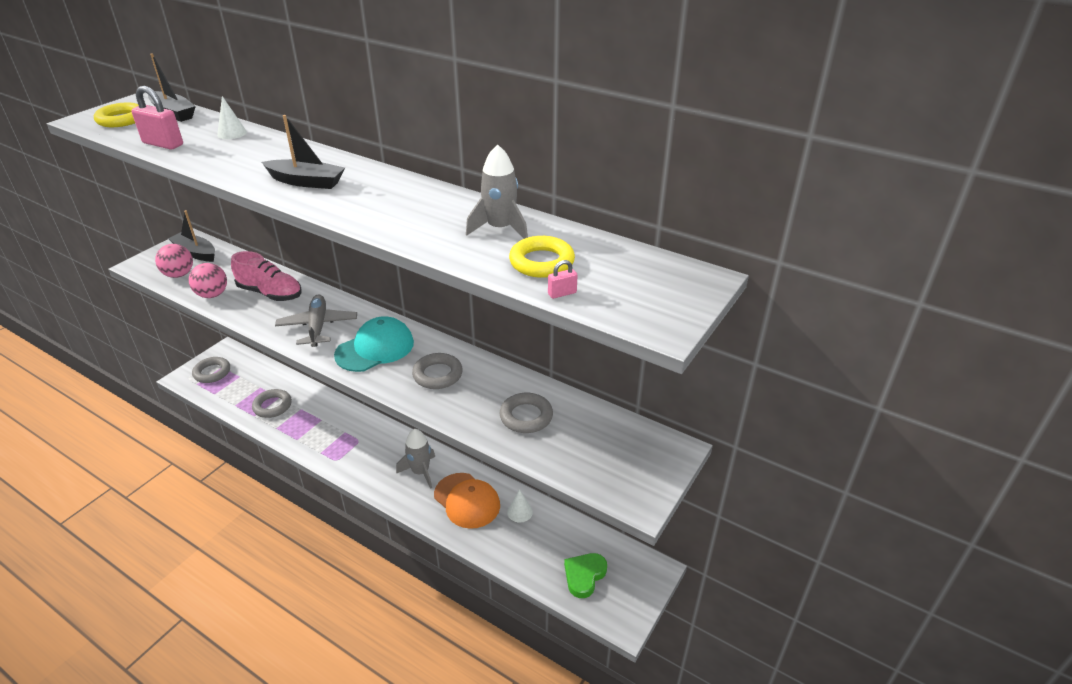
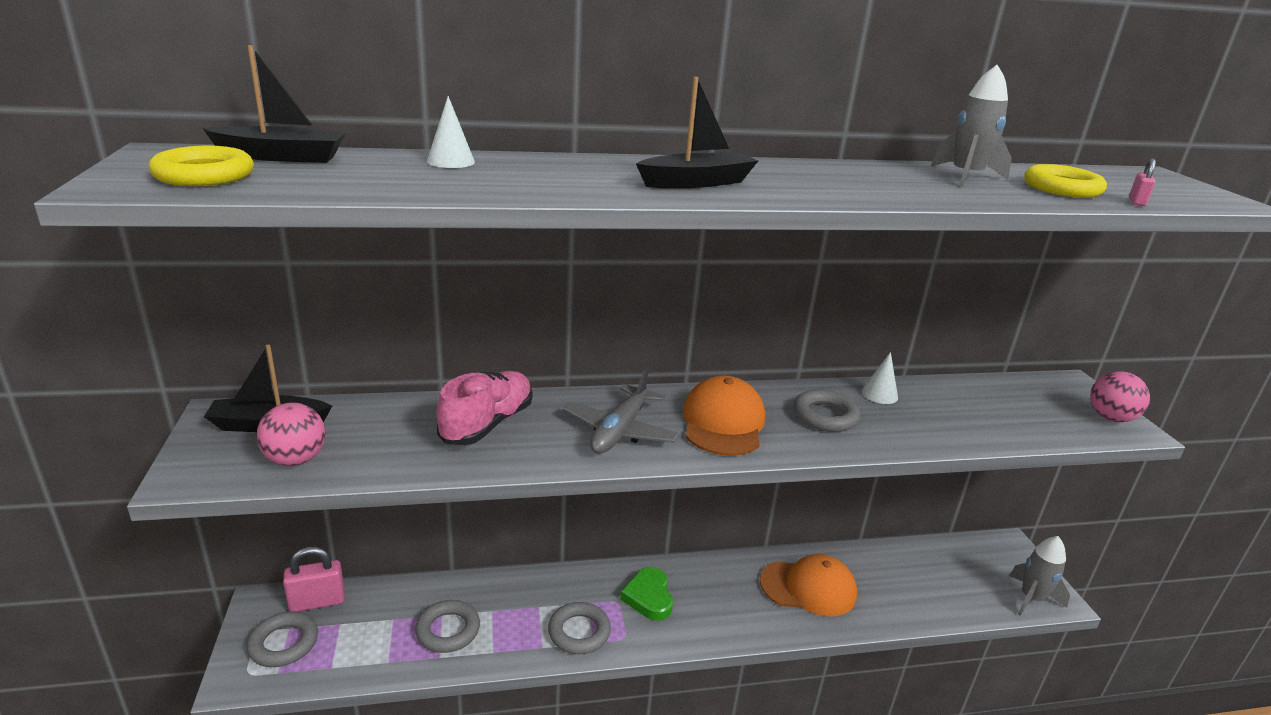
camera: 45 degrees left, 10 degrees down
(163, 144) = (380, 186): pink padlock -> pink padlock (317, 602)
(212, 295) = (405, 459): pink ball -> pink ball (1110, 418)
(270, 293) = (487, 424): pink shoe -> pink shoe turned 45 degrees counterclockwise
(318, 326) = (620, 431): grey plane -> grey plane turned 105 degrees counterclockwise
(375, 348) = (723, 422): turquoise cap -> orange cap
(420, 472) = (728, 590): grey rocket -> grey rocket (1031, 598)
(520, 512) = (862, 567): white cone -> white cone (879, 394)
(526, 416) = (954, 412): grey ring -> grey ring (579, 632)
(584, 576) = (982, 584): green heart -> green heart (649, 597)

